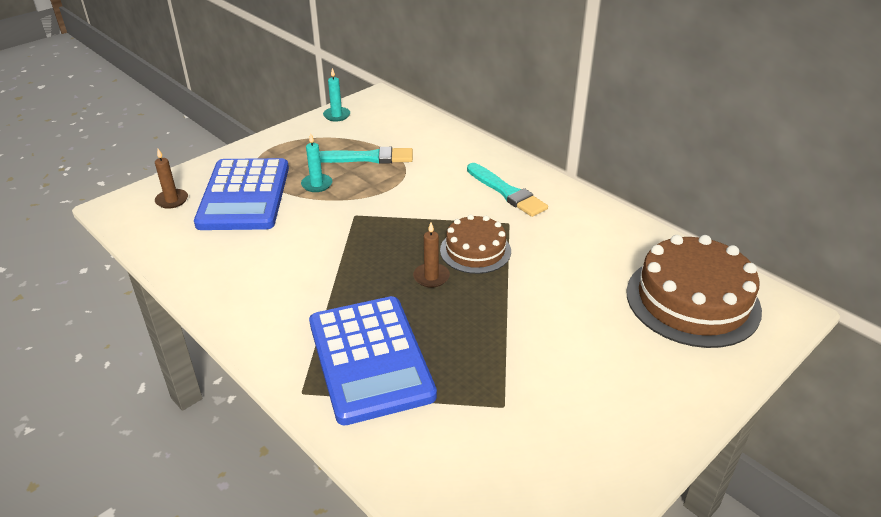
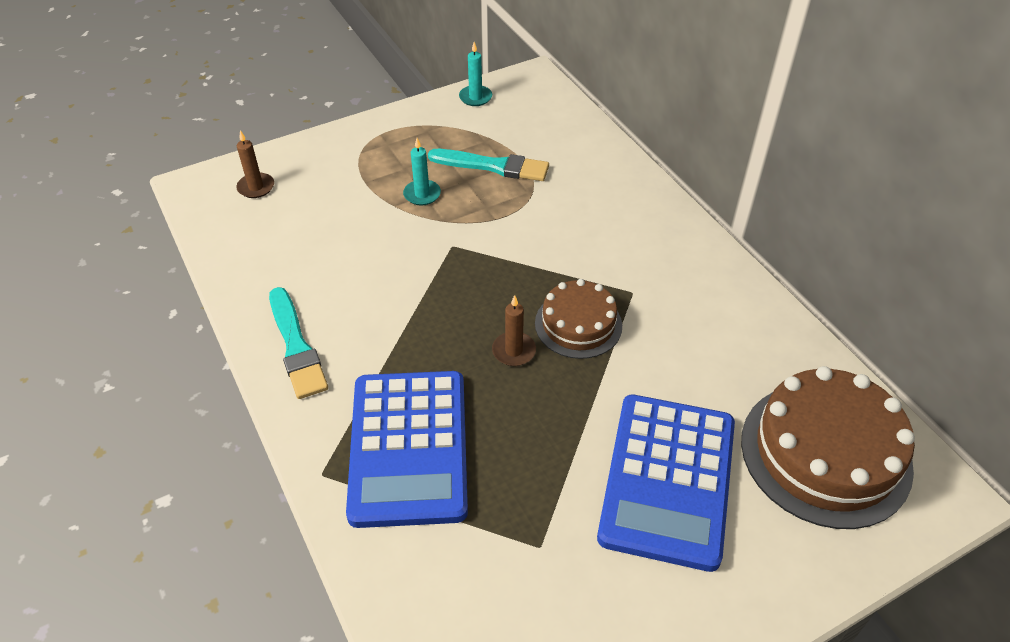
camera: 15 degrees right, 10 degrees up
(244, 195) = (336, 195): blue calculator -> blue calculator (667, 480)
(507, 192) = (645, 247): turquoise brush -> turquoise brush (296, 346)

